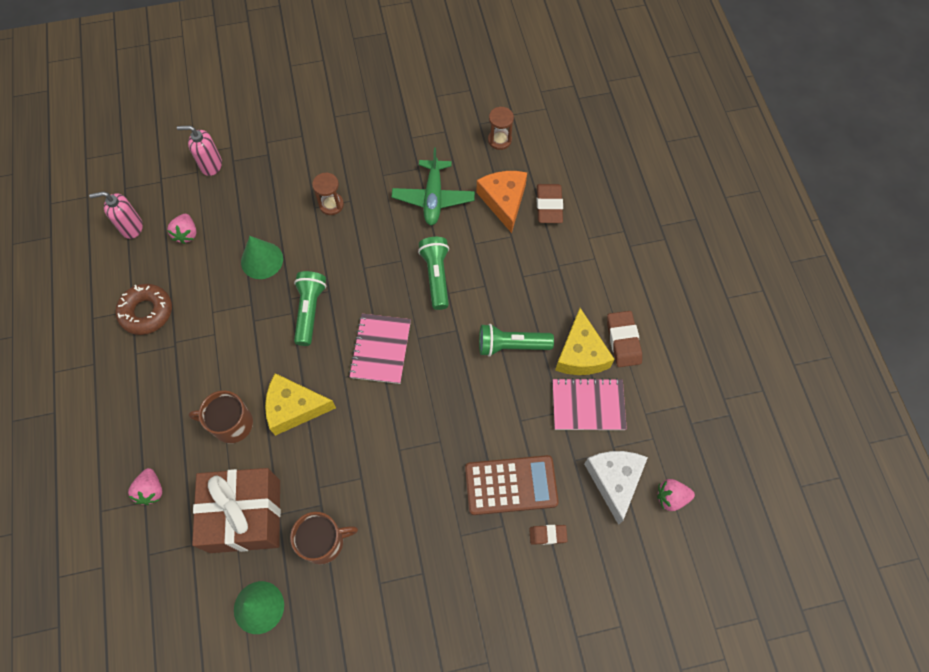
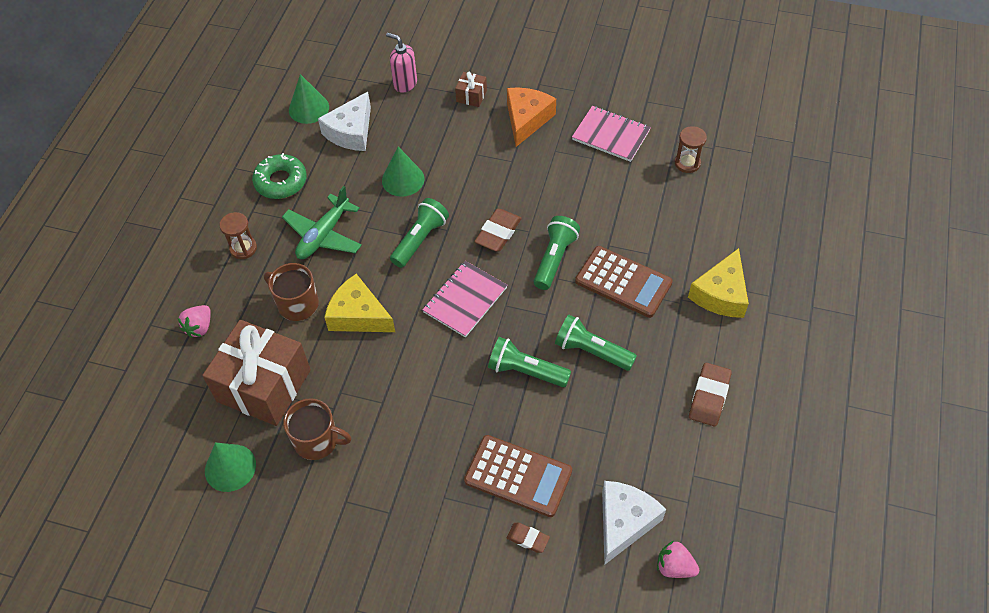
camera: 30 degrees right, 10 degrees down
(131, 227) = (309, 108): pink soap dispenser -> green cone
(146, 312) = (281, 181): brown donut -> green donut
(186, 234) = (351, 132): pink strawberry -> white cheese
(279, 152) = (471, 96): none -> brown gift
(331, 204) = (492, 157): brown hourglass -> brown hourglass (243, 248)
(433, 198) = (592, 189): green plane -> green plane (323, 235)
(467, 389) = (526, 371): none -> green flashlight
(504, 201) = (659, 219): orange cheese -> orange cheese (526, 119)
(504, 272) = (623, 282): none -> brown calculator
(549, 206) = (703, 241): brown eraser -> brown eraser (498, 233)
(581, 354) = (657, 389): yellow cheese -> yellow cheese (721, 294)
(588, 405) = (637, 440): pink notebook -> pink notebook (611, 135)

